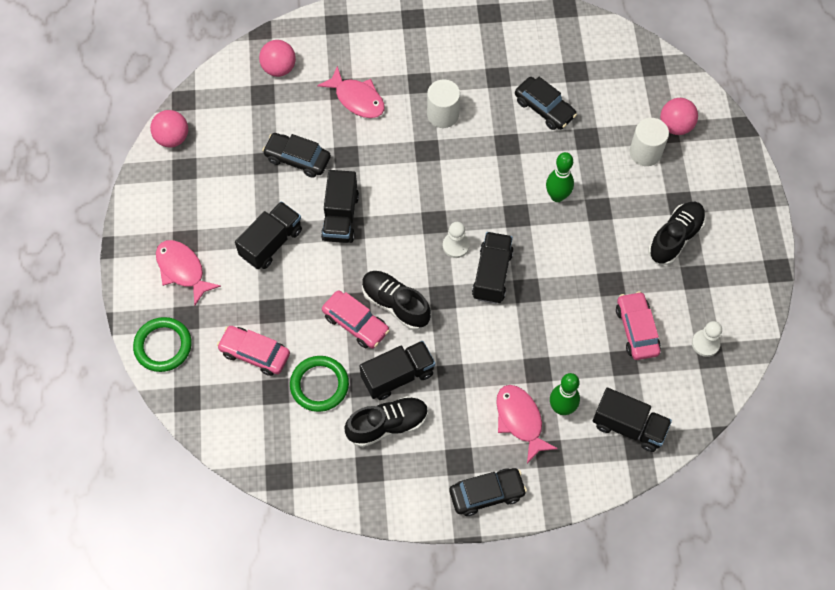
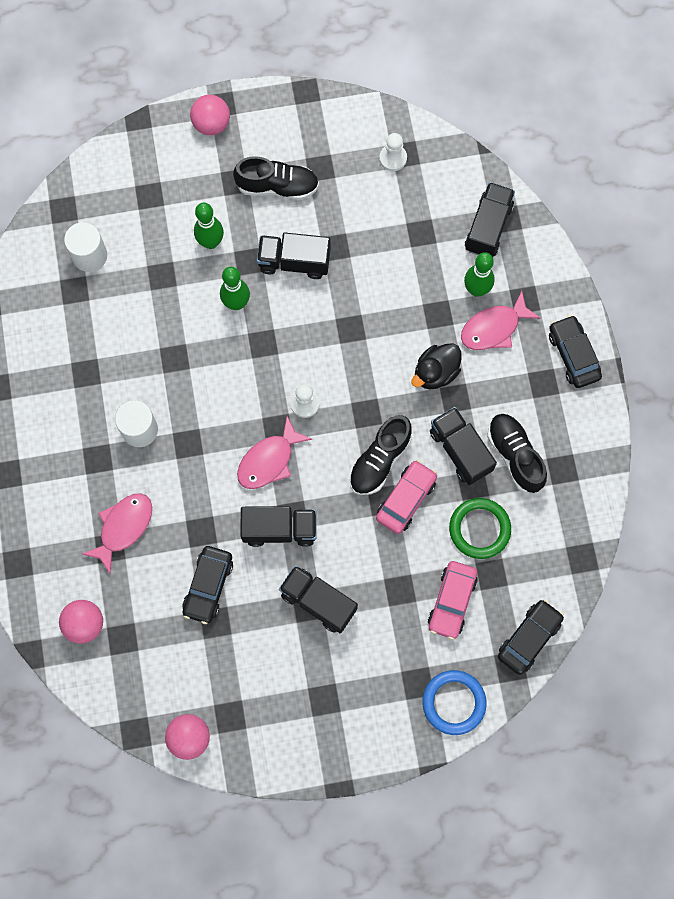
camera: 95 degrees left, 10 degrees up
(163, 346) = (454, 702): green ring -> blue ring
(182, 270) = (360, 696): pink fish -> pink fish (269, 460)
(477, 361) = (435, 372): none -> black duck
(492, 275) = (336, 364): black truck -> black truck (294, 262)
(544, 108) = (125, 321): black car -> black car (529, 638)
(618, 179) = (211, 242): none -> green bowling pin
(636, 330) = (385, 222): pink car -> none
(645, 152) = (176, 216): white cylinder -> white cylinder (89, 255)
(675, 126) = (141, 186): pink ball -> pink ball (211, 124)
(675, 238) = (277, 186): black shoe -> black shoe turned 150 degrees clockwise

